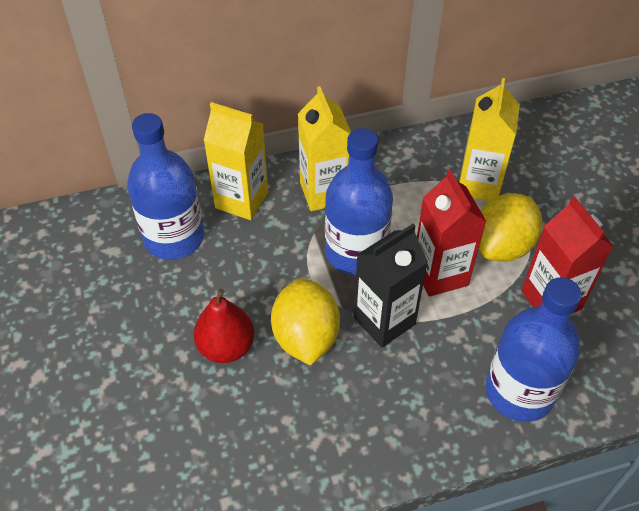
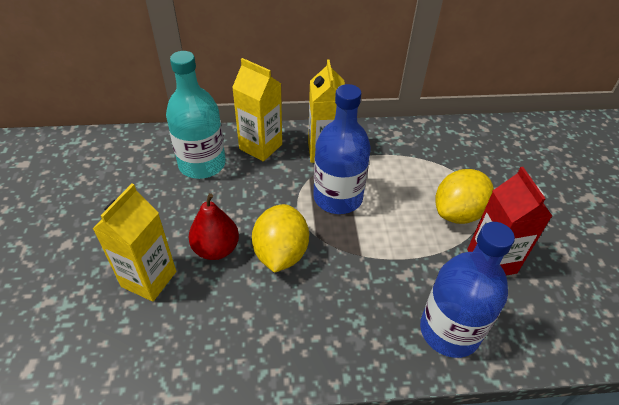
camera: 10 degrees right, 5 degrees down
(174, 238) = (202, 164): blue bottle -> turquoise bottle
(384, 321) = (347, 252): black carton -> none
(440, 274) = (402, 225): red carton -> none
(479, 184) = (448, 165): yellow carton -> yellow carton (149, 279)

